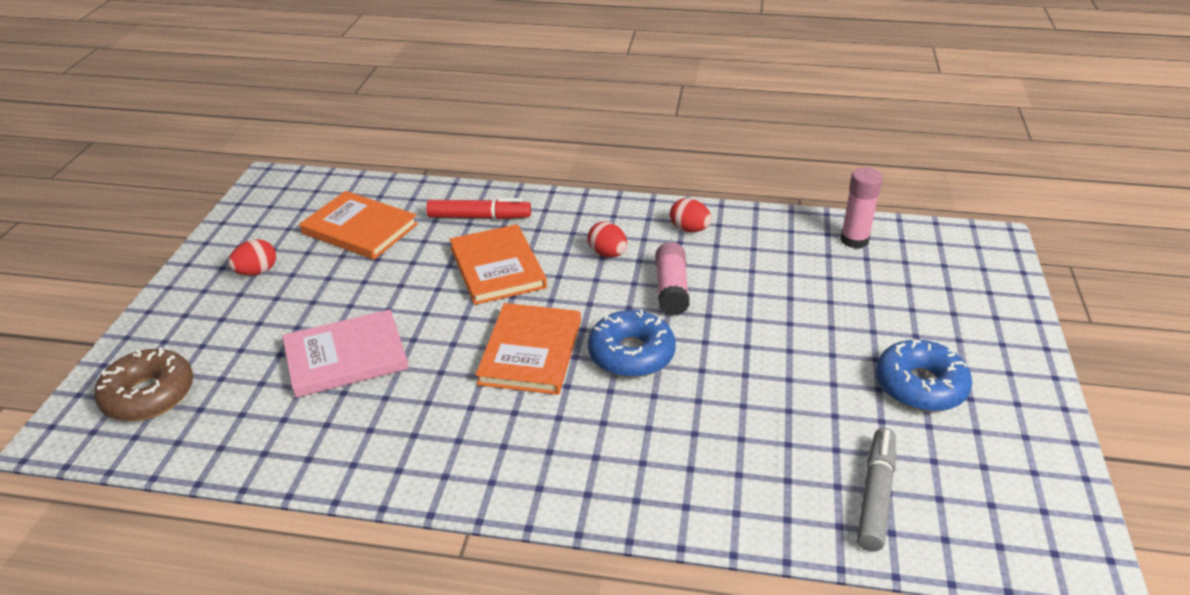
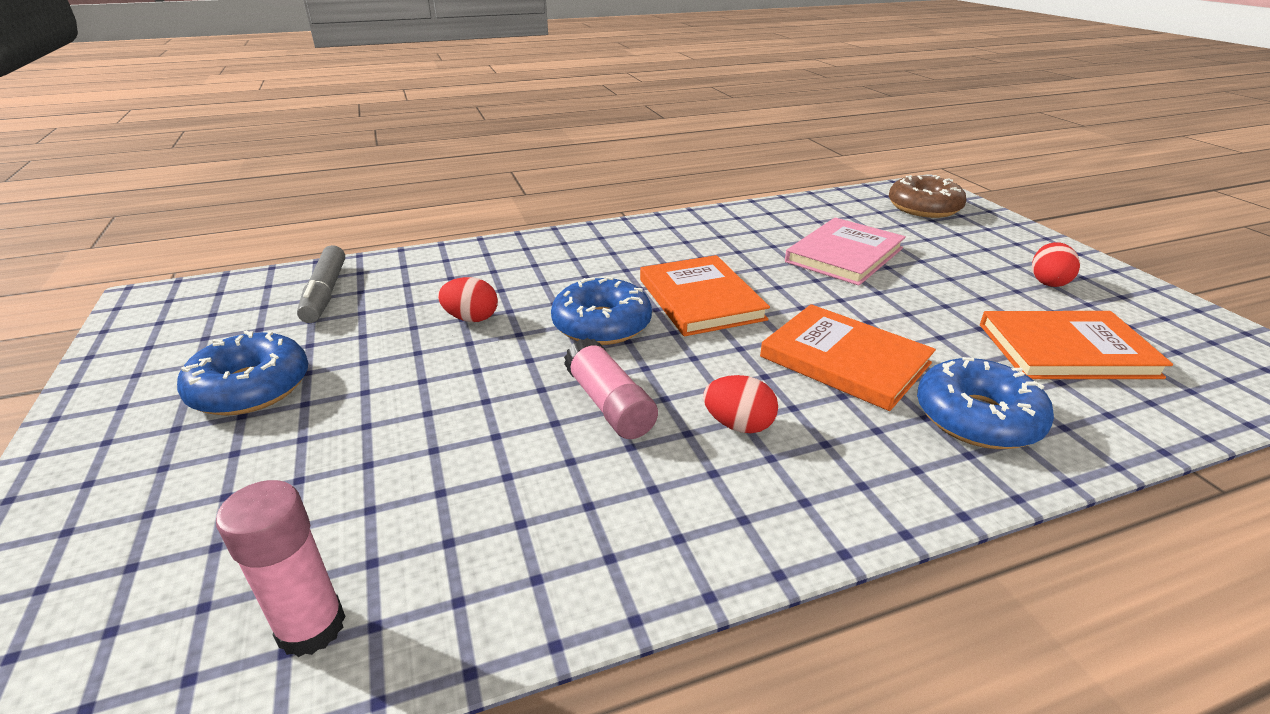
camera: 150 degrees right, 5 degrees down
(479, 217) = (977, 418): red marker -> blue donut
(689, 229) = (655, 521): red egg -> red egg (471, 318)

